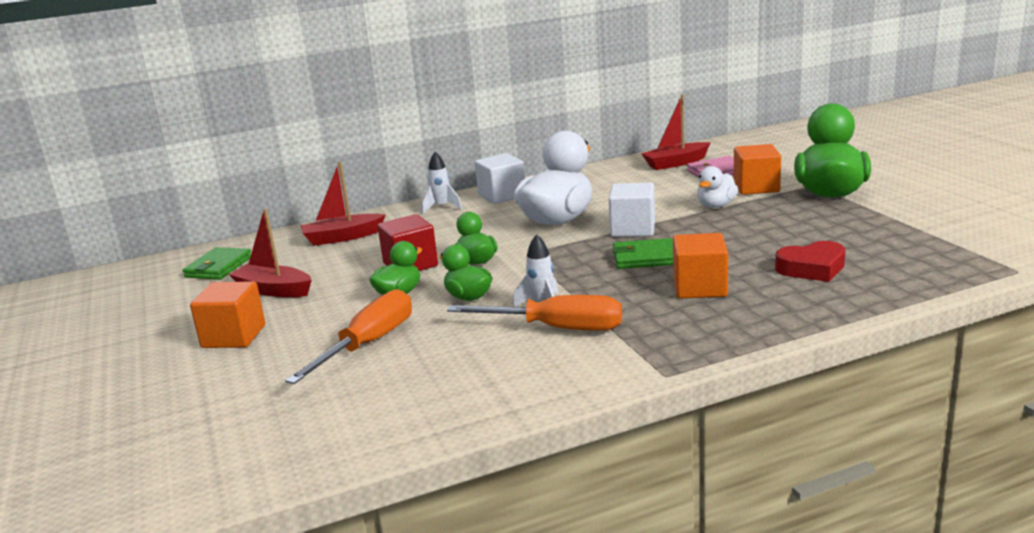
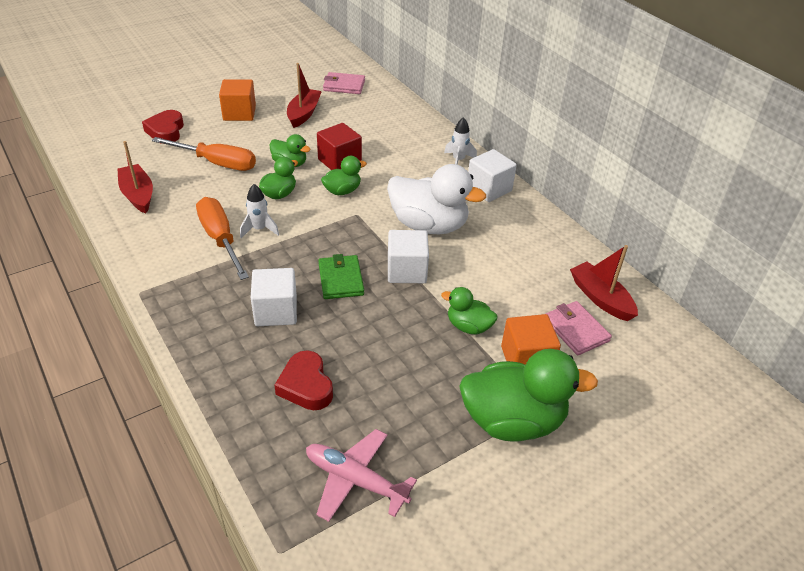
camera: 75 degrees right, 20 degrees up
(219, 267) = (344, 86): green wallet -> pink wallet
(241, 396) = (166, 131): none -> red heart
(343, 237) = (394, 124): red boat -> red boat (138, 195)
(557, 328) = (220, 239): orange screwdriver -> orange screwdriver turned 150 degrees clockwise
(699, 287) = (276, 311): orange cube -> white cube
(716, 205) = (468, 326): white duck -> green duck
(921, 245) = (355, 480): none -> pink plane

